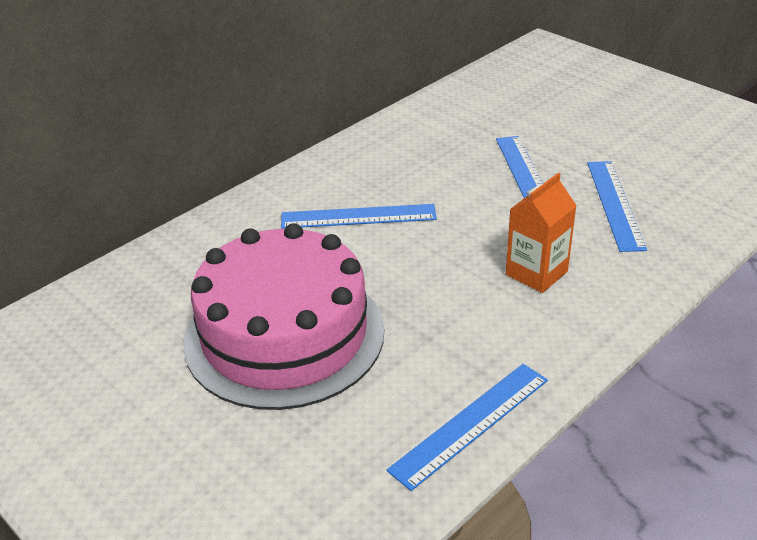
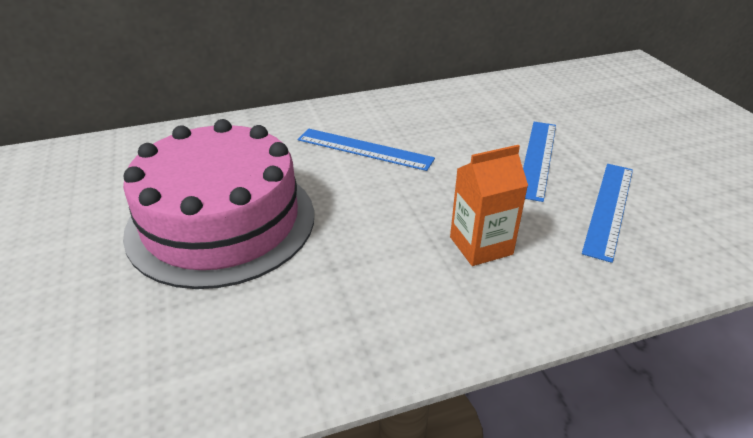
camera: 25 degrees right, 0 degrees up
(470, 424) = (299, 366): blue ruler -> none

